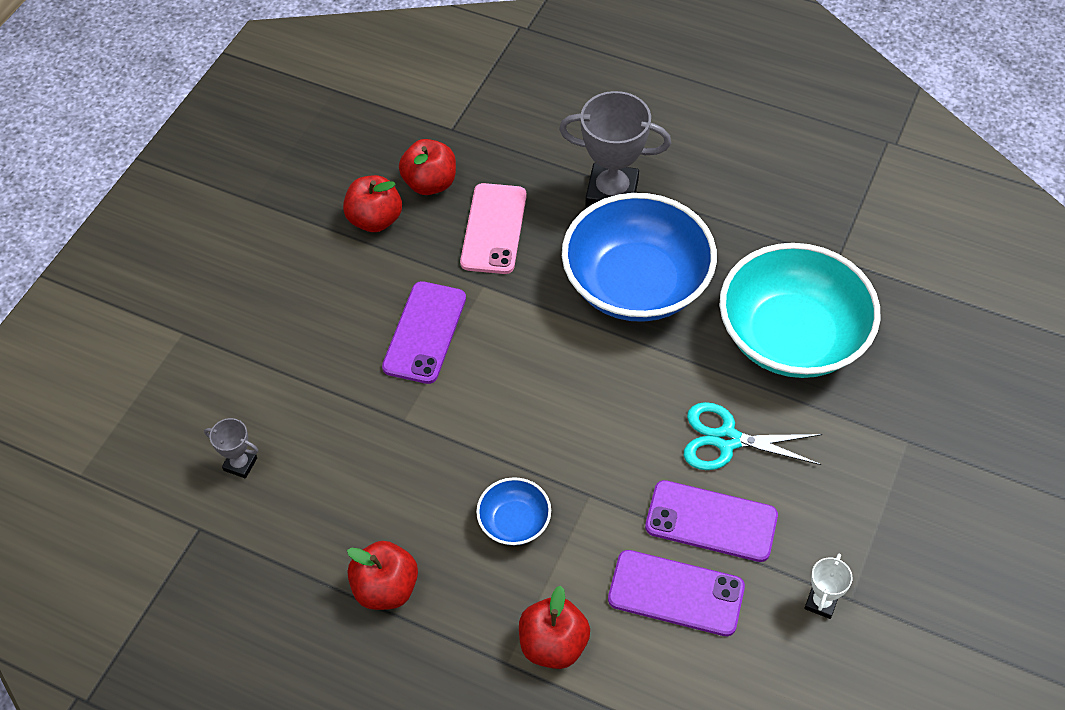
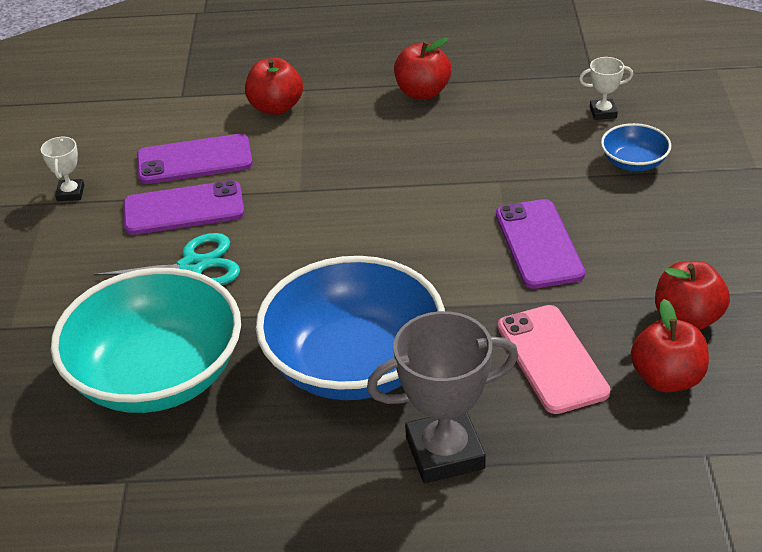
camera: 155 degrees right, 15 degrees down
(240, 464) = (603, 112): grey trophy -> white trophy
(514, 522) = (352, 155): blue bowl -> blue bowl (634, 162)

